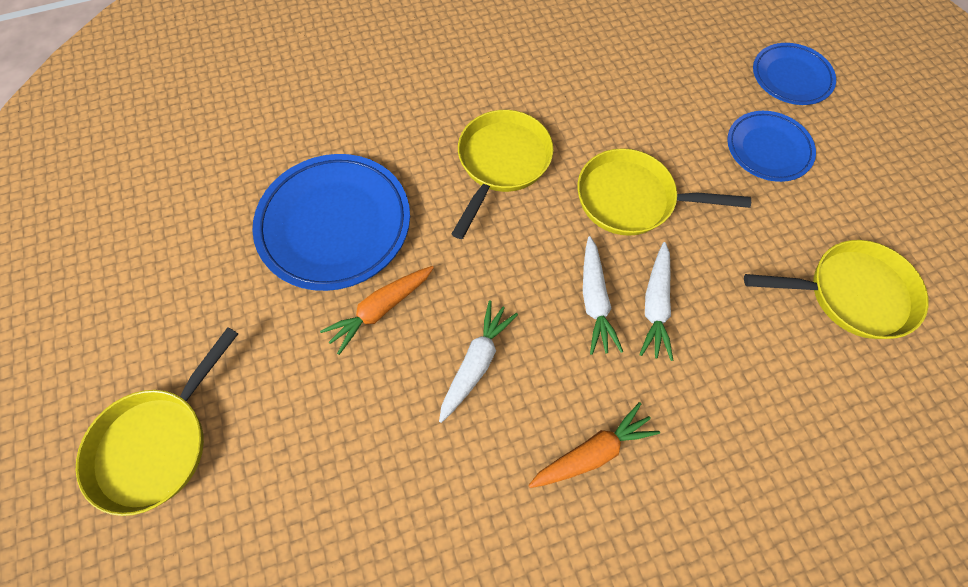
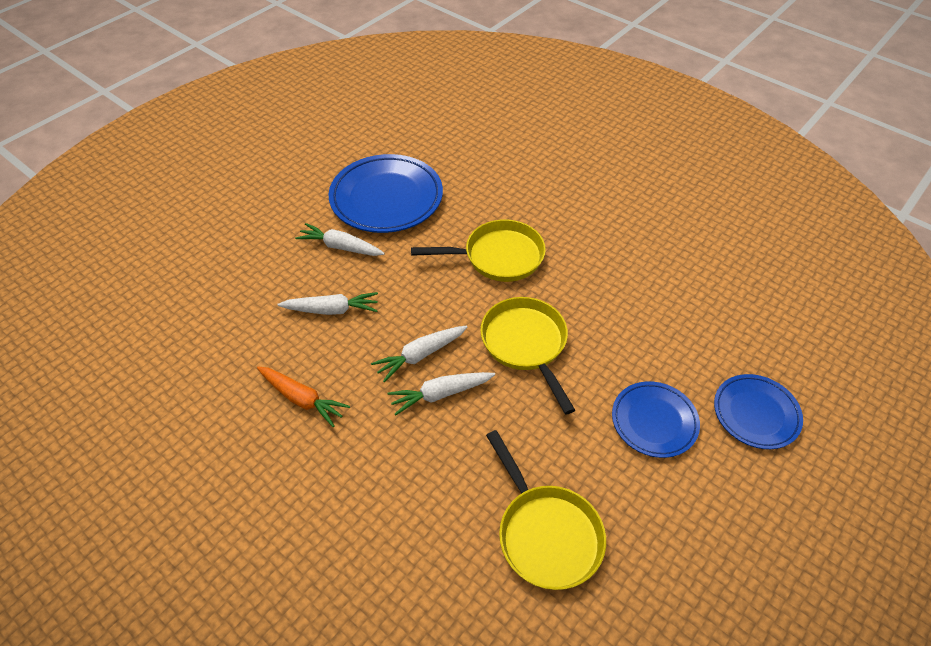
camera: 60 degrees right, 15 degrees down
(157, 443) = (205, 196): yellow pan -> none
(381, 309) = (341, 247): orange carrot -> white carrot

